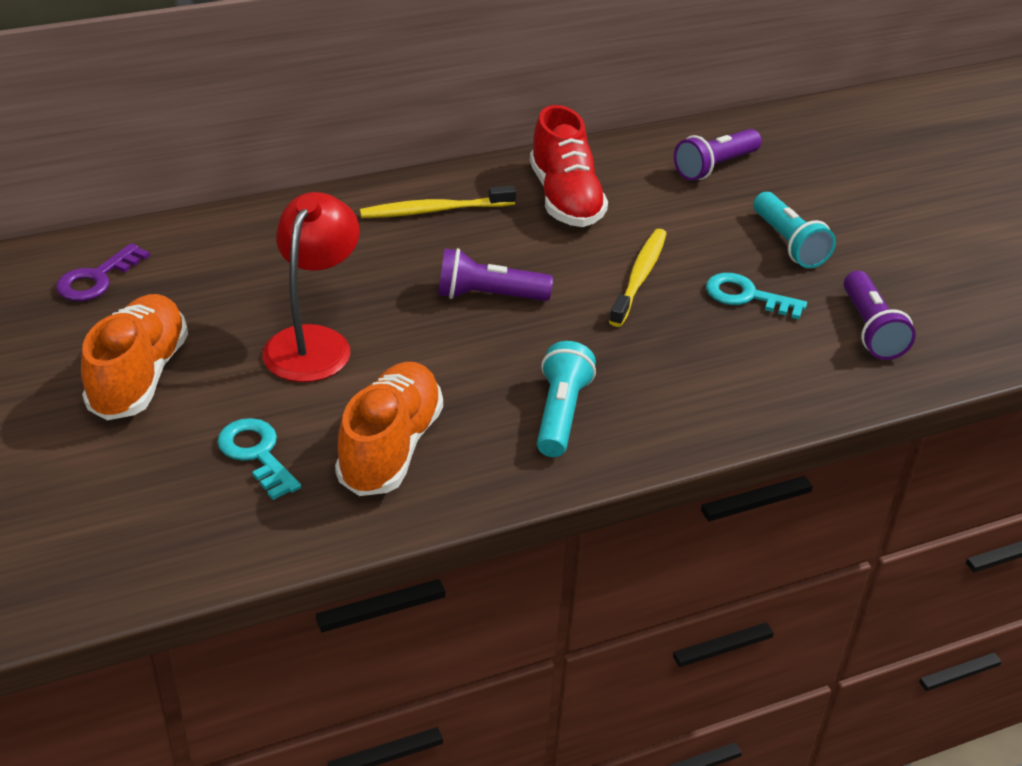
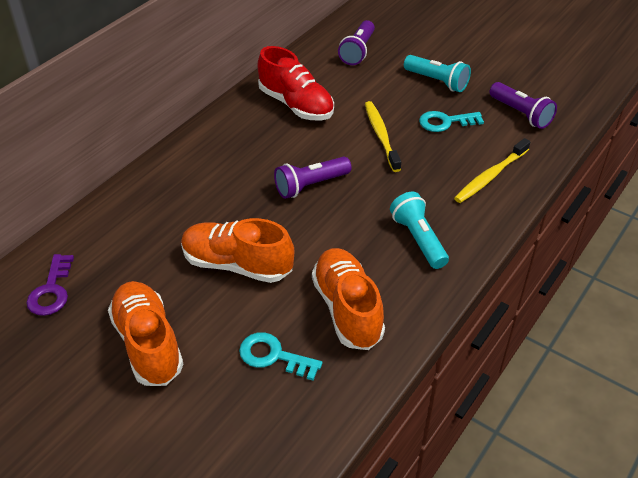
camera: 30 degrees left, 5 degrees up
(314, 342) = (237, 264): red lamp -> orange shoe
(434, 210) = (227, 145): yellow toothbrush -> yellow toothbrush (490, 176)

